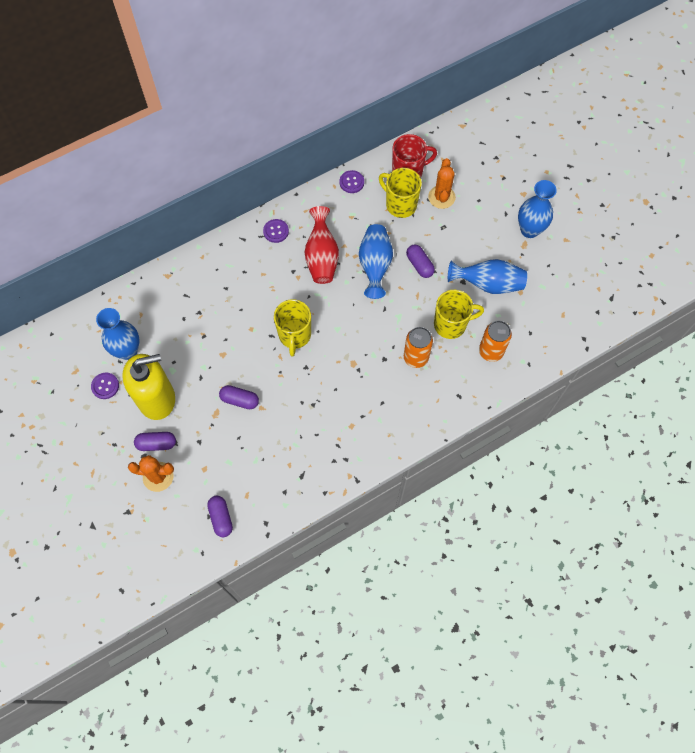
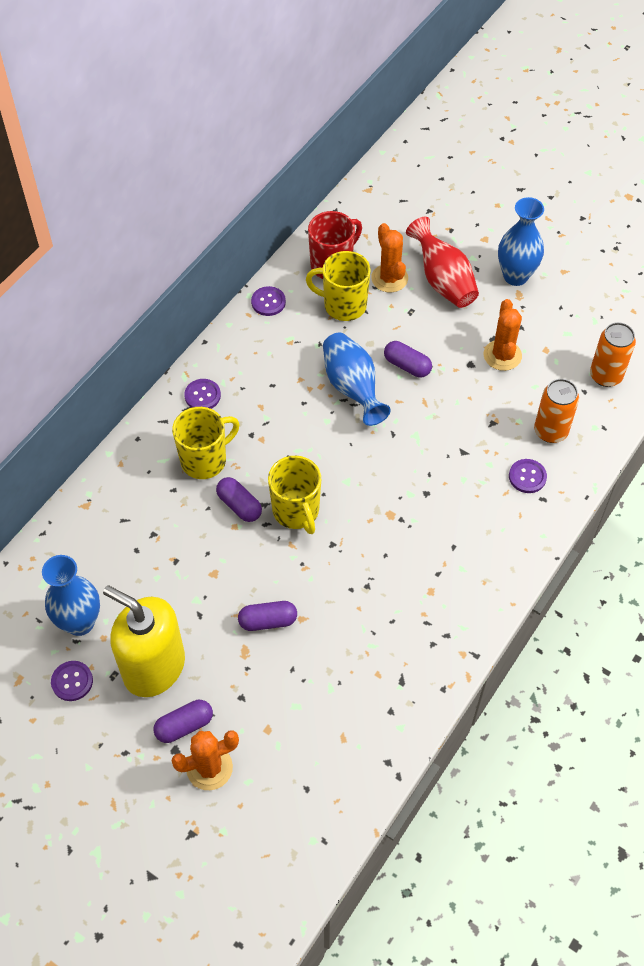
camera: 25 degrees left, 10 degrees down
(157, 398) = (153, 667): yellow soap dispenser -> yellow soap dispenser turned 105 degrees counterclockwise
(221, 518) = (325, 783): purple capsule -> purple capsule (239, 505)
(322, 257) = (279, 403): red vase -> red vase (443, 280)
(416, 357) = (464, 475): orange can -> orange can (605, 376)
(451, 324) = (485, 419): yellow mug -> yellow mug (205, 460)
(457, 376) = (527, 477): none -> purple button
(488, 284) = (502, 355): blue vase -> orange cactus

